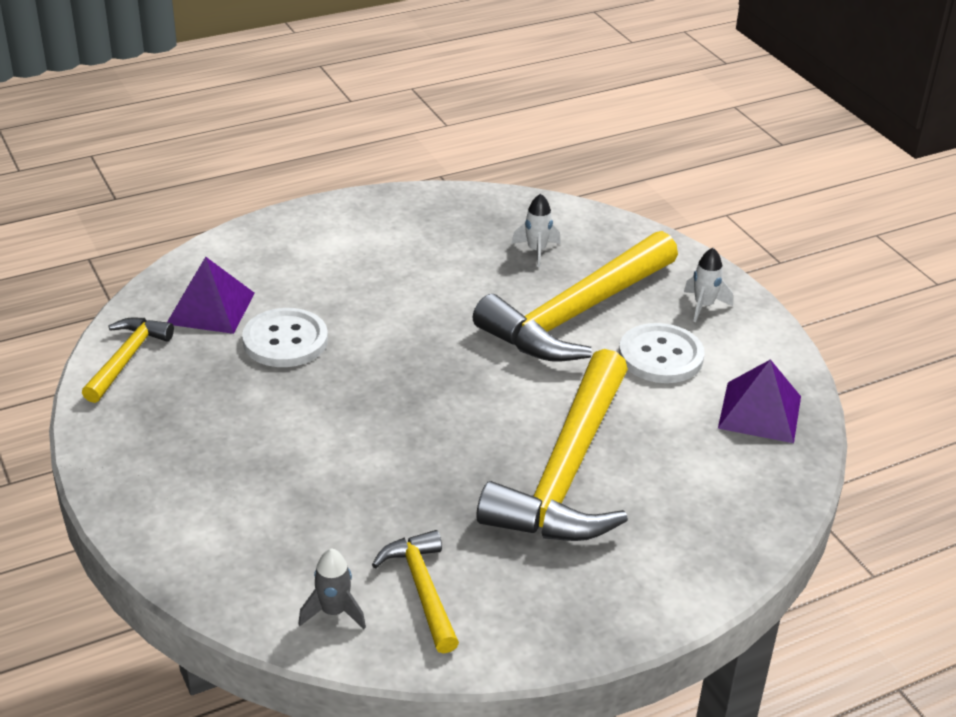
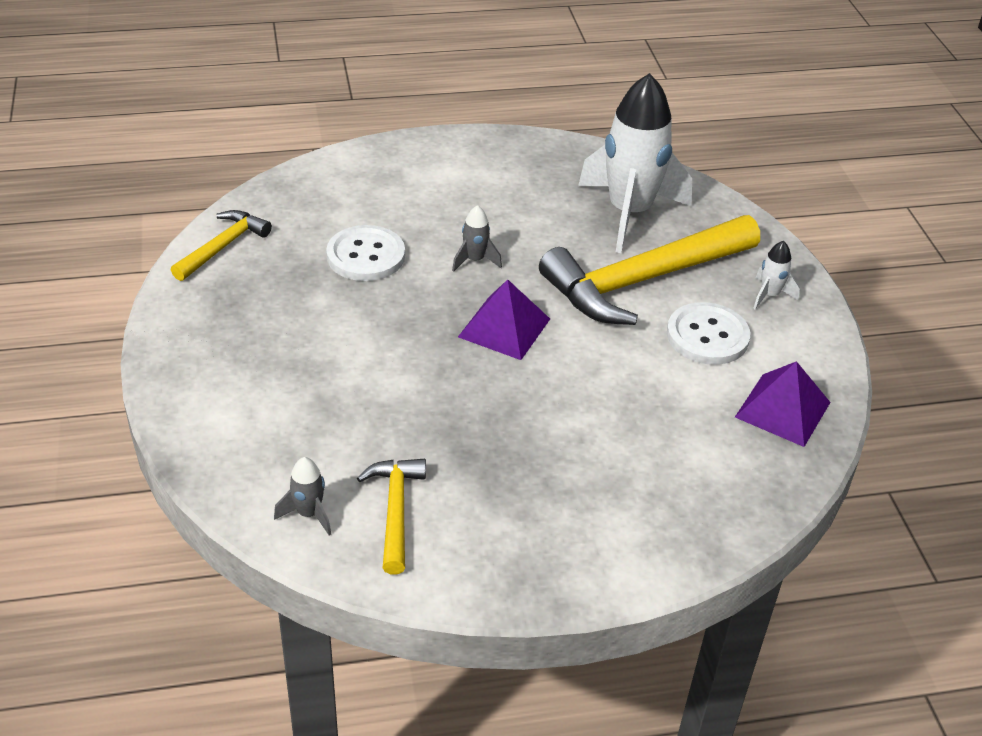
camera: 15 degrees right, 5 degrees up
(211, 308) = (313, 214): purple pyramid -> purple pyramid (504, 327)
(400, 324) = (475, 260): none -> grey rocket
(536, 251) = (629, 213): white rocket -> white rocket, size x2.45
(567, 471) = (572, 428): yellow hammer -> none

